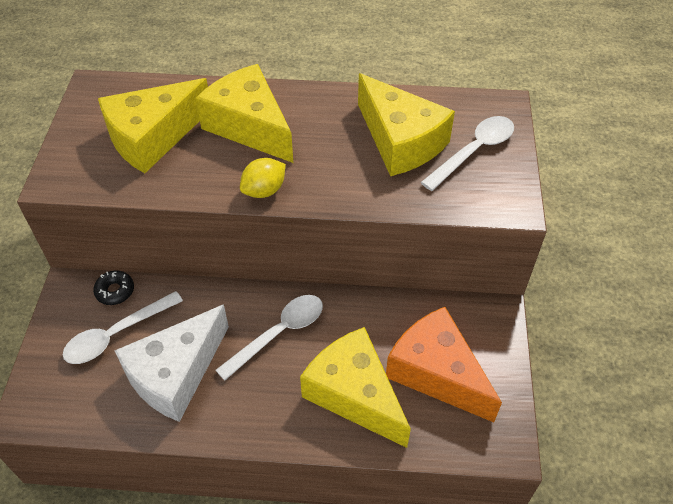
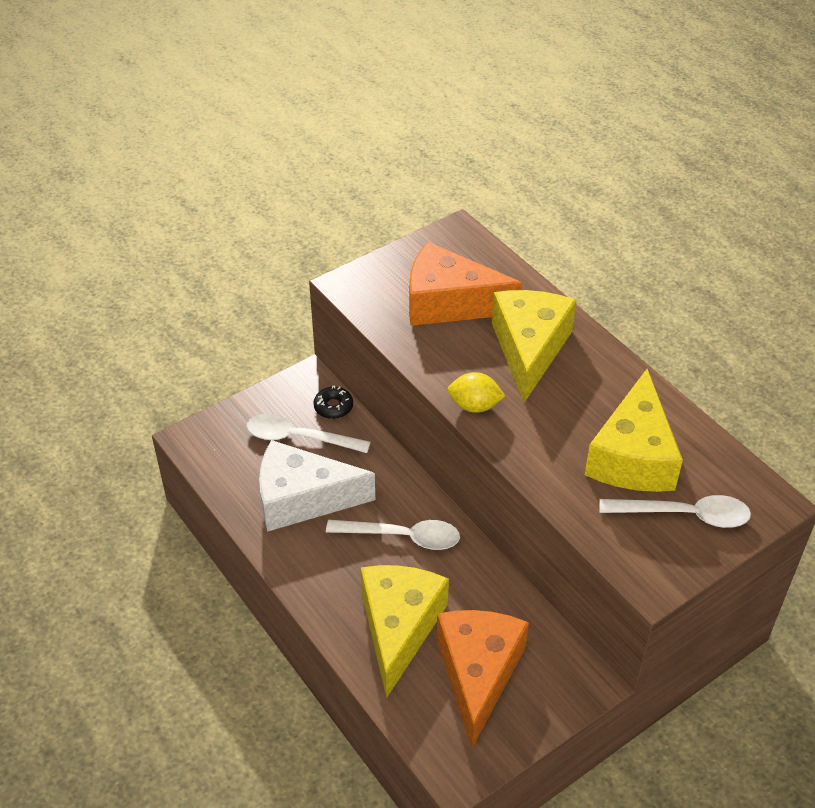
camera: 50 degrees right, 5 degrees down
(153, 137) = (449, 303): yellow cheese -> orange cheese

